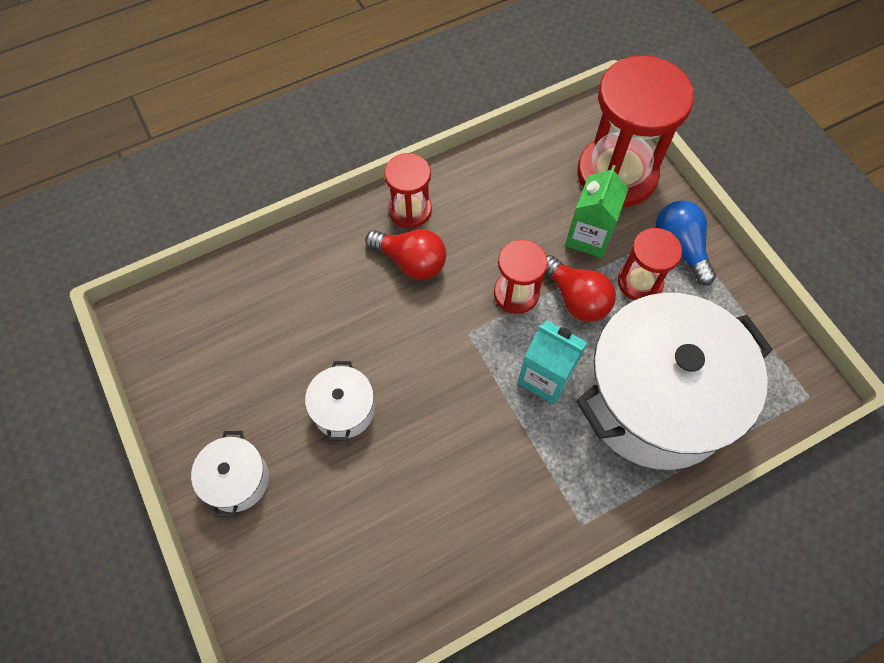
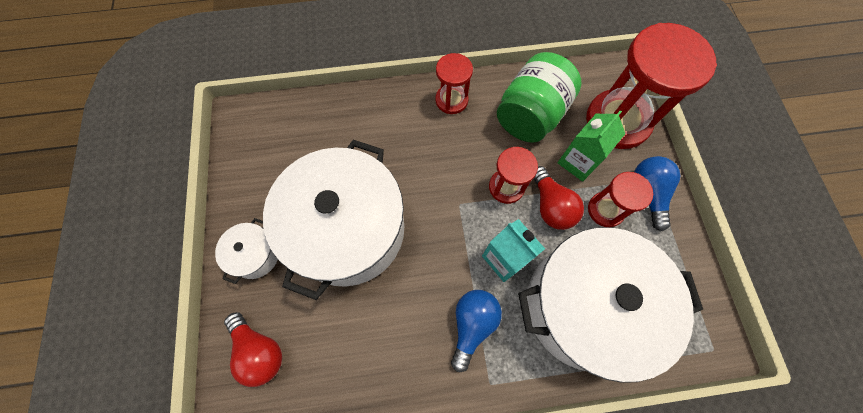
camera: 20 degrees right, 5 degrees up
(343, 409) = (348, 230): white pot -> white pot, size x2.36
(411, 261) = (438, 138): red light bulb -> red light bulb (260, 350)
(512, 198) = (530, 115): none -> green jar
(536, 466) = (472, 324): none -> blue light bulb

